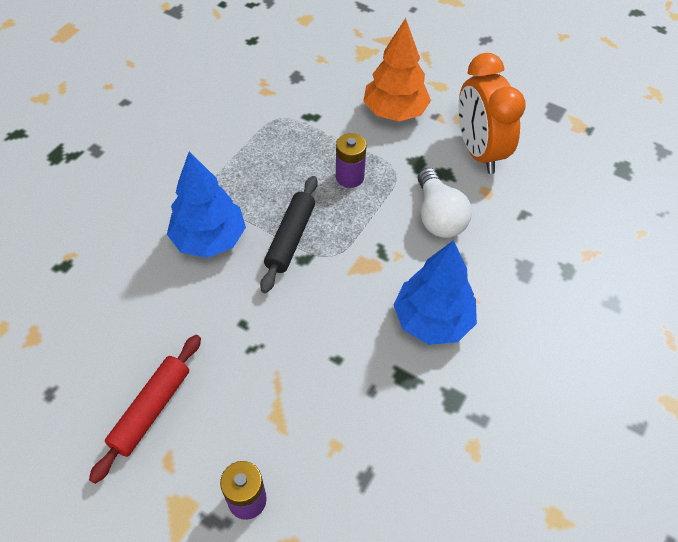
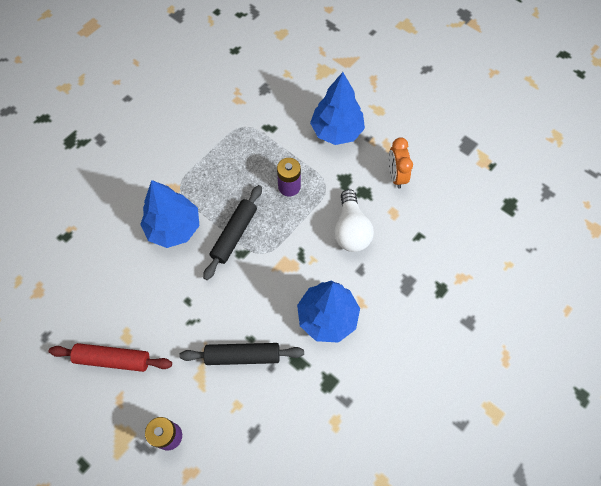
camera: 10 degrees right, 10 degrees up
(151, 410) = (113, 359): red rolling pin -> red rolling pin turned 60 degrees clockwise
(330, 381) = (243, 356): none -> black rolling pin
(394, 112) = (336, 131): orange tree -> blue tree
(478, 152) = (396, 176): orange clock -> orange clock, size x0.58

